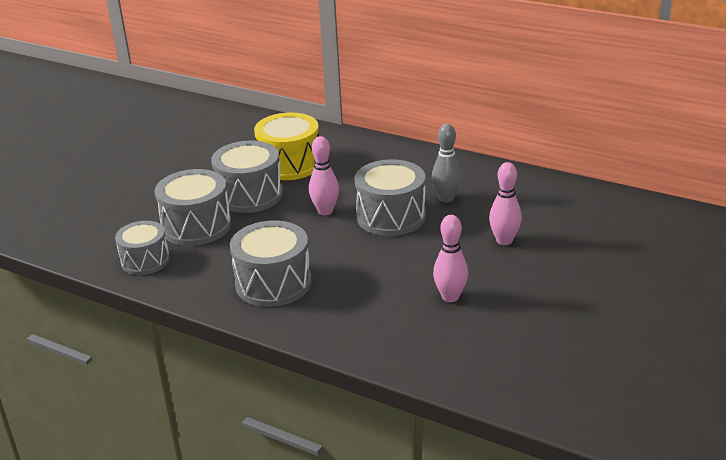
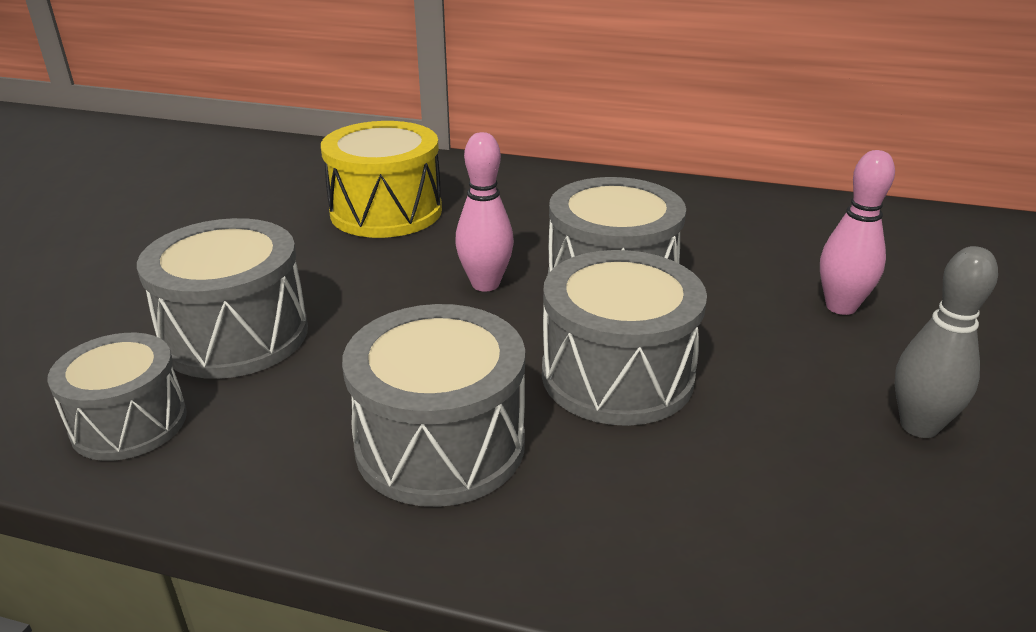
camera: 15 degrees left, 0 degrees up
(250, 195) = (329, 267): grey drum -> grey drum (617, 375)
(446, 198) = (688, 245): grey bowling pin -> grey bowling pin (919, 426)
(450, 297) = (828, 431): pink bowling pin -> none

